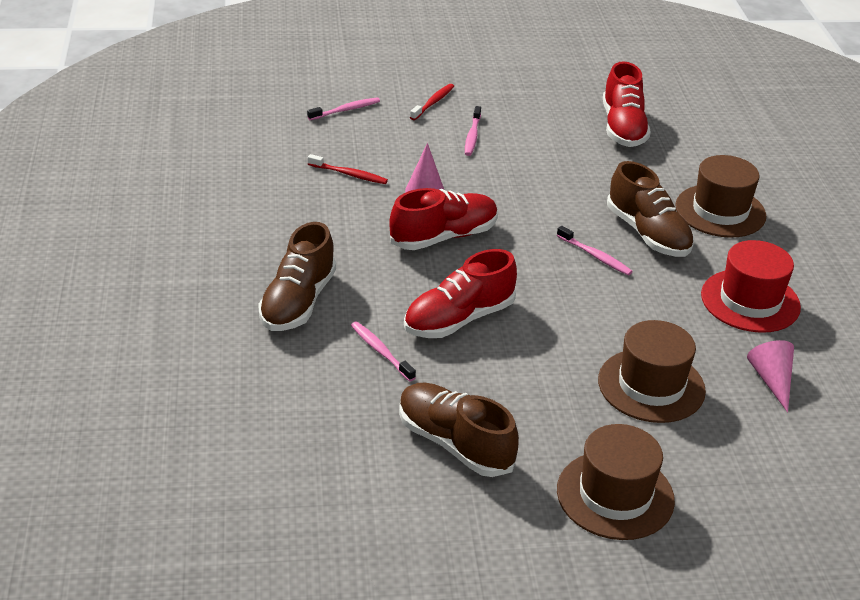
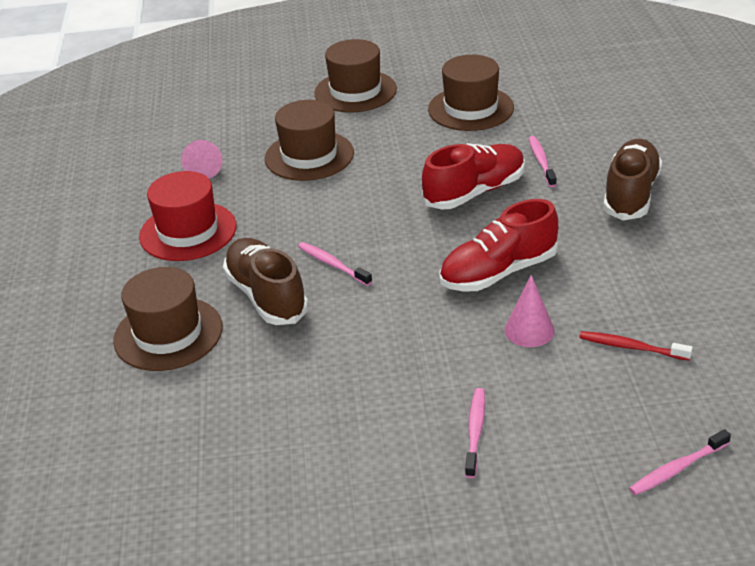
camera: 175 degrees left, 0 degrees up
(380, 351) = (541, 161): pink toothbrush -> pink toothbrush turned 150 degrees counterclockwise
(433, 102) = (543, 500): red toothbrush -> none
(454, 443) = (471, 108): brown shoe -> brown hat
(623, 128) = (247, 470): red shoe -> none

